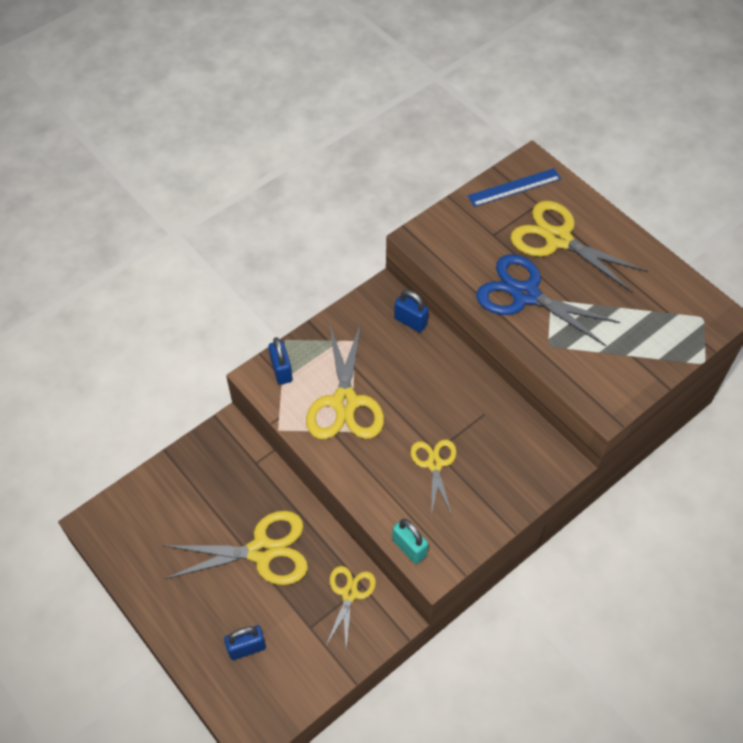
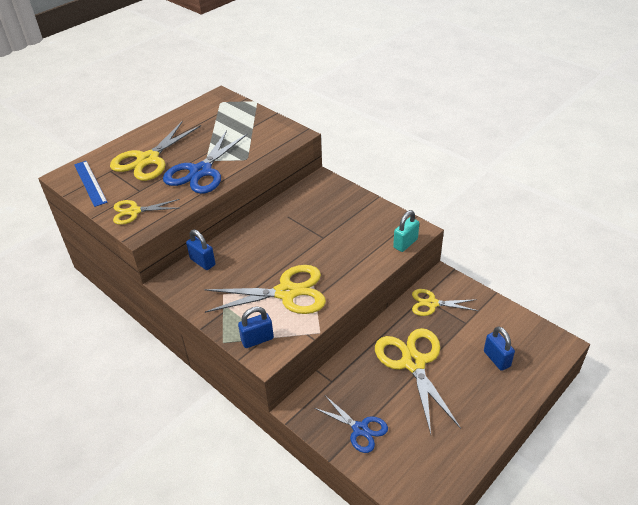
camera: 95 degrees left, 15 degrees down
(190, 482) = (360, 429): none -> blue scissors
(410, 321) = (202, 262): blue padlock -> blue padlock turned 75 degrees counterclockwise
(434, 464) = (334, 237): yellow scissors -> yellow scissors (134, 211)

